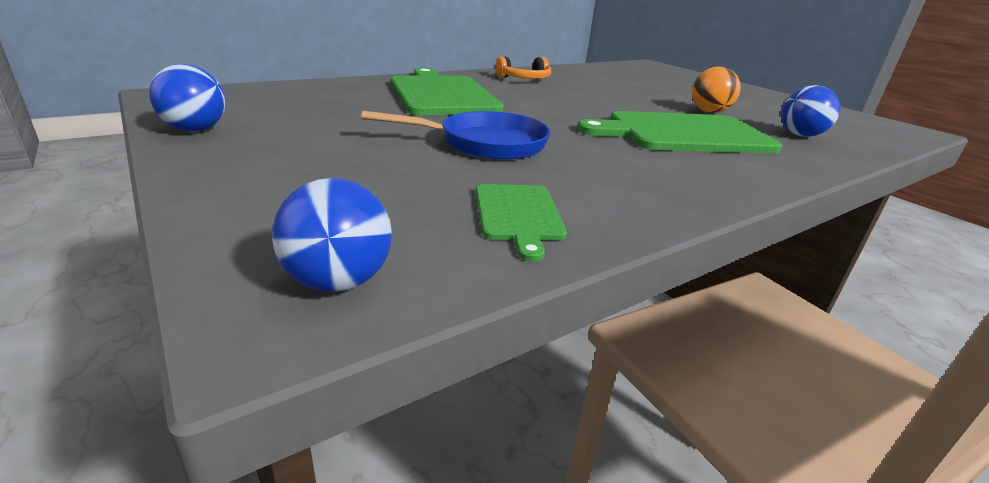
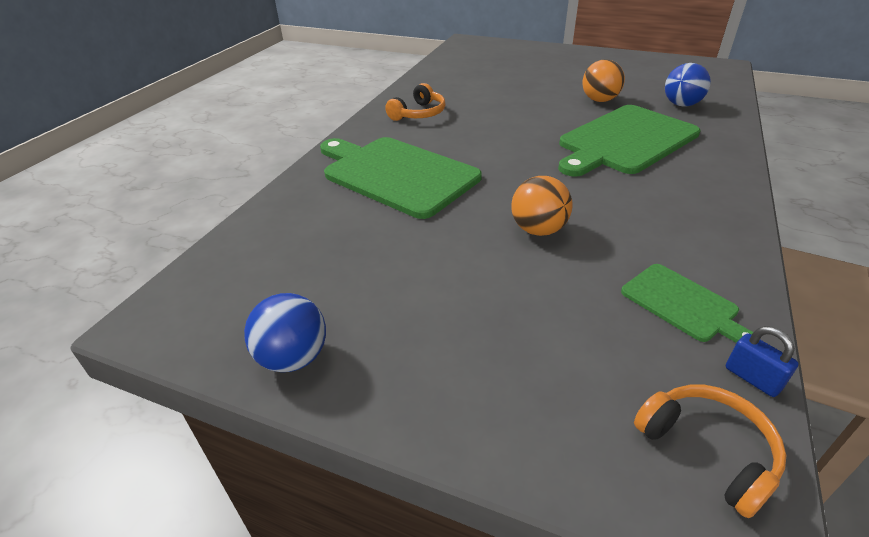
camera: 30 degrees left, 10 degrees up
(338, 281) = (708, 450): blue ball -> orange headphones
(481, 273) = (752, 378): none -> blue padlock
(485, 144) = (538, 230): blue pan -> orange ball

